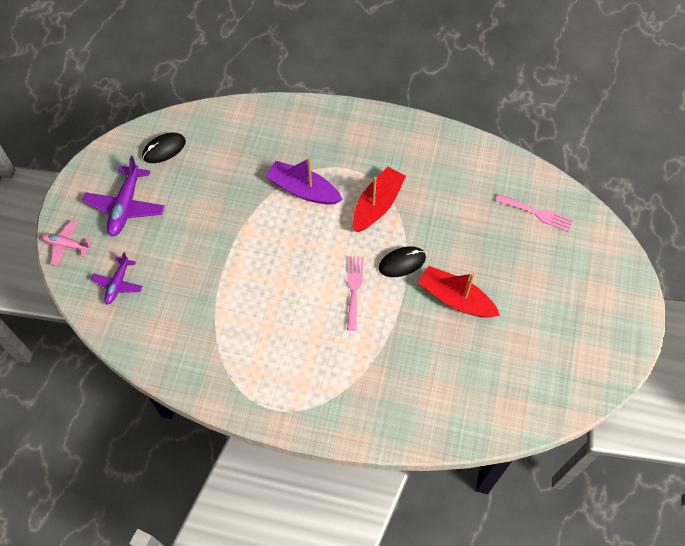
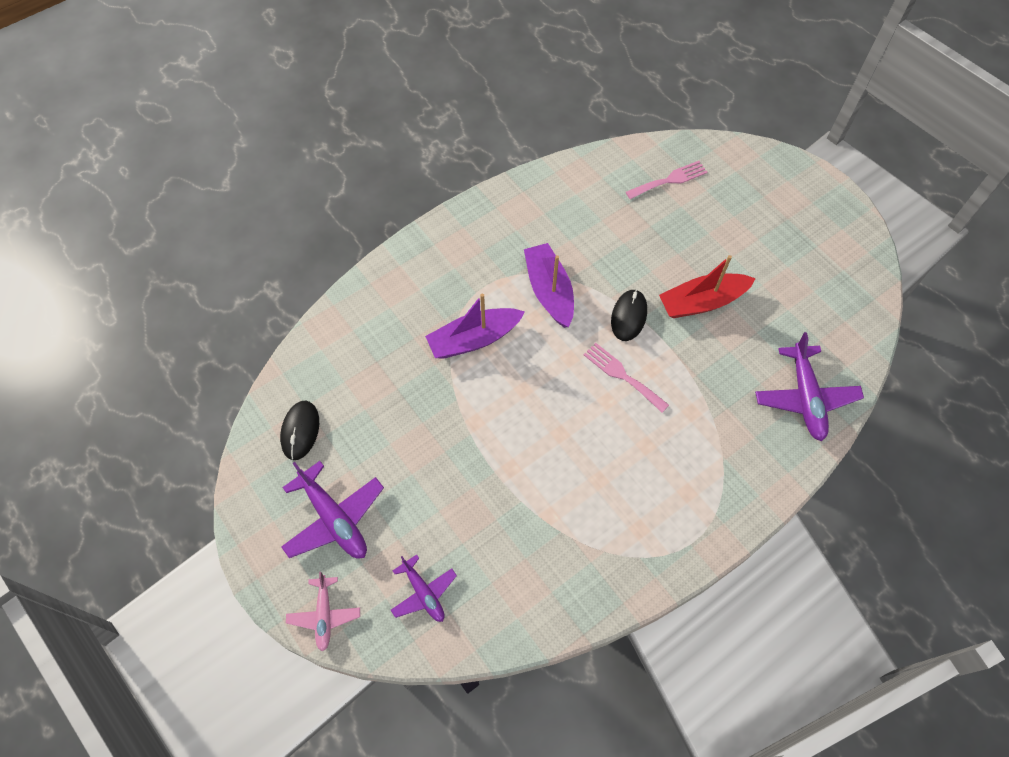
camera: 50 degrees left, 0 degrees up
(66, 245) = (324, 615): pink plane -> pink plane turned 60 degrees counterclockwise
(377, 205) = (549, 291): red boat -> purple boat
(440, 411) = (805, 397): none -> purple plane

